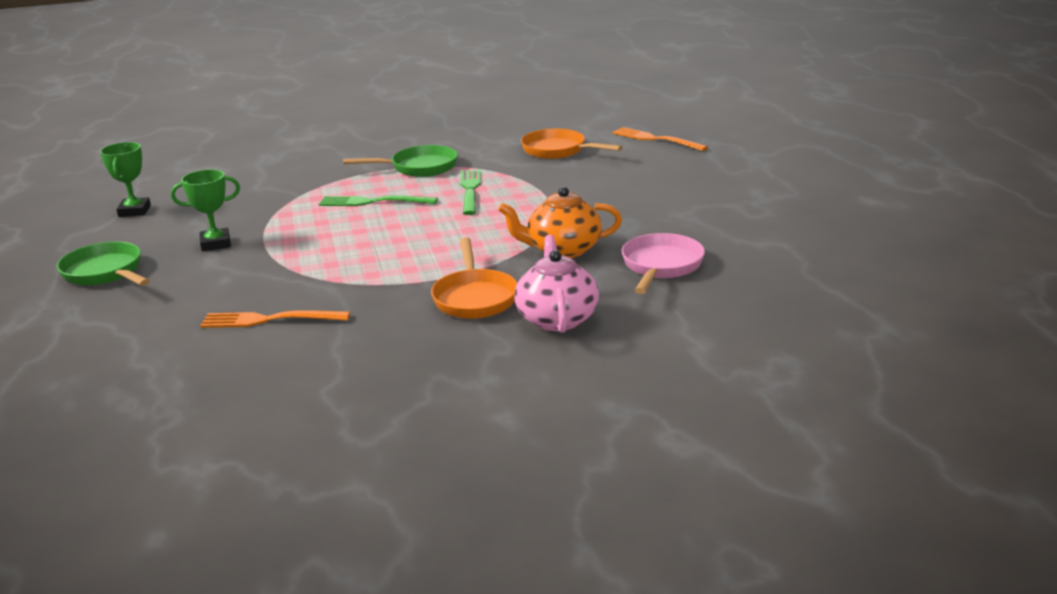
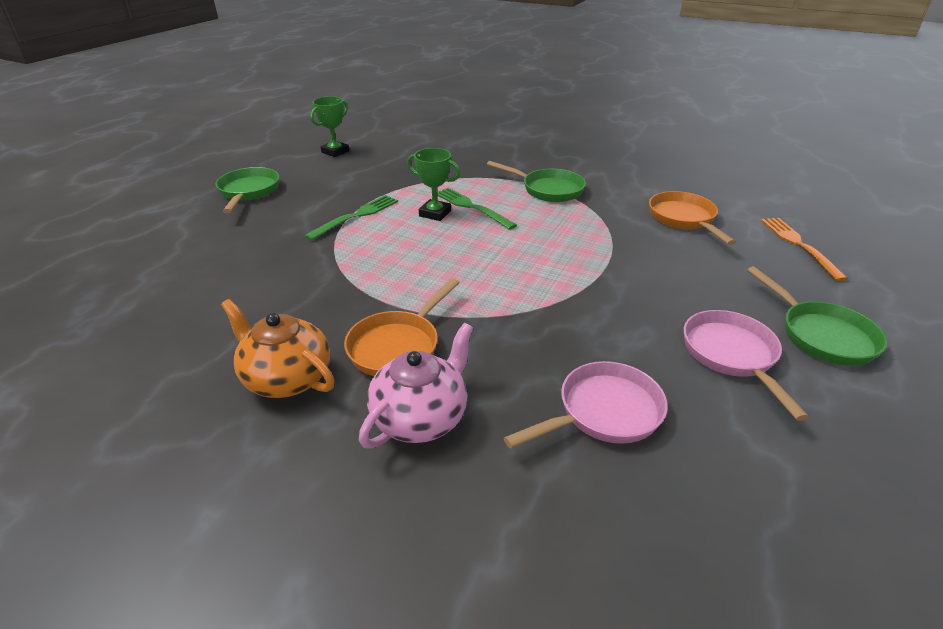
camera: 40 degrees right, 10 degrees up
(215, 243) = (332, 197): green trophy -> green trophy (435, 213)
(269, 320) = (253, 282): orange fork -> none
(470, 190) = (555, 228): green fork -> green fork (356, 216)
(562, 250) = (539, 334): orange teapot -> orange teapot (286, 378)
(693, 211) = (732, 356): none -> pink pan
(727, 181) = (821, 335): none -> green pan

